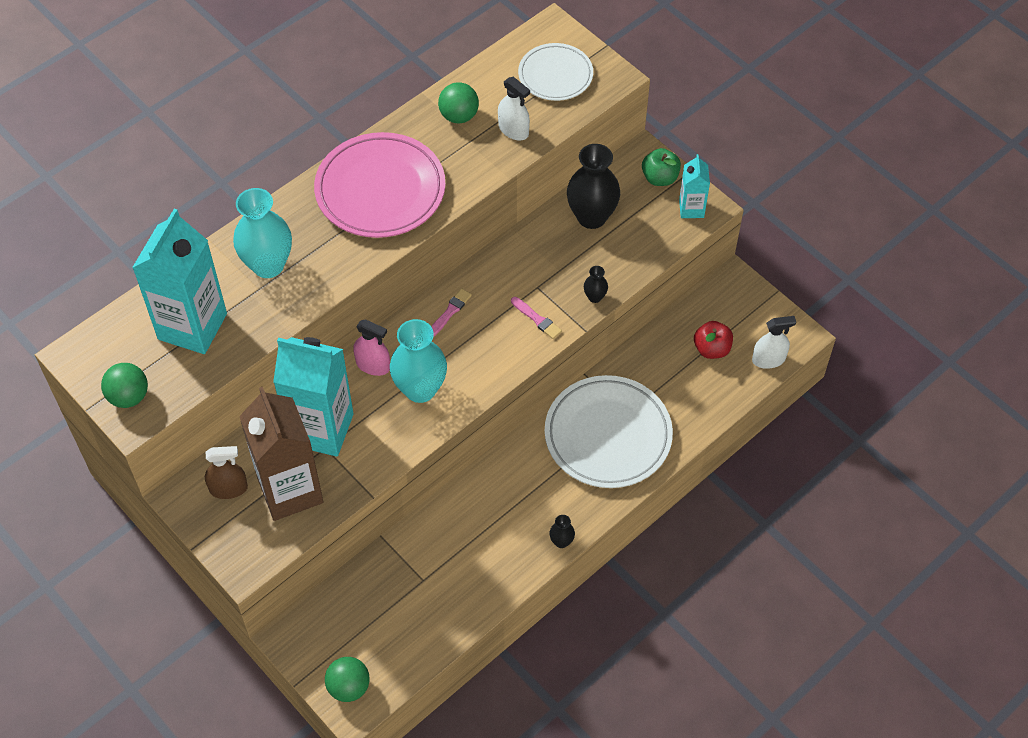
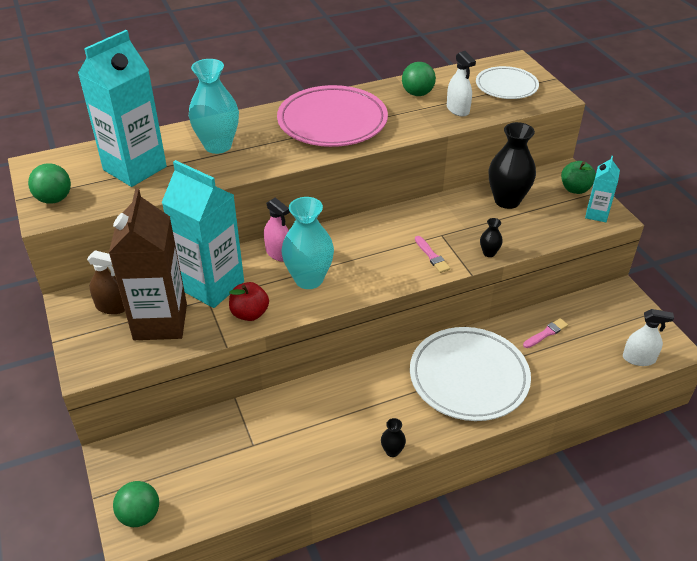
camera: 20 degrees right, 15 degrees down
(450, 312) = (360, 234): pink brush -> pink brush (546, 333)
(711, 349) = (587, 337): red apple -> red apple (250, 313)

